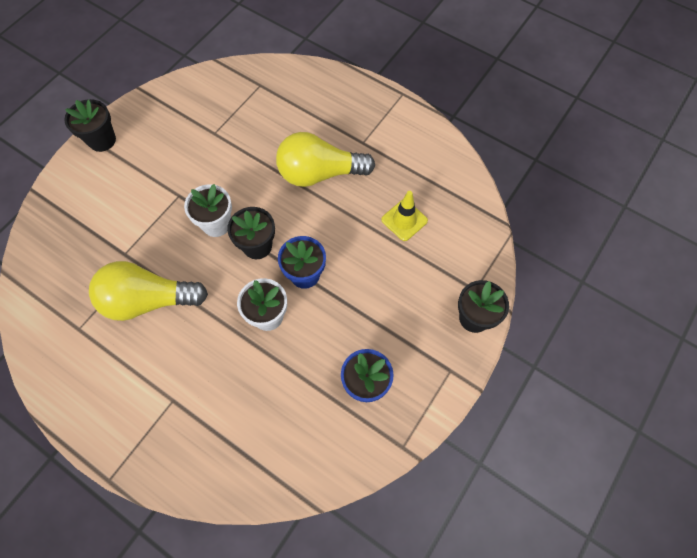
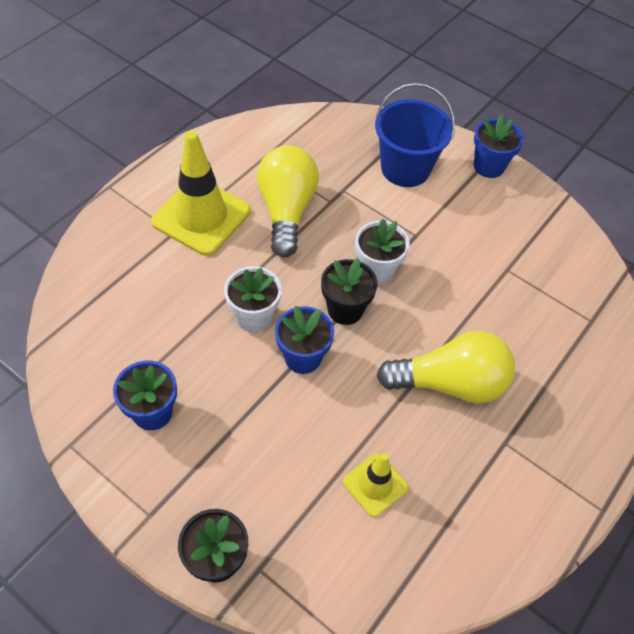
camera: 90 degrees right, 10 degrees down
(100, 204) = (405, 168): none -> blue bucket
(102, 140) = (488, 166): black flower pot -> blue flower pot
(153, 377) = (201, 216): none -> yellow traffic cone
(319, 173) = (450, 383): yellow light bulb -> yellow light bulb turned 90 degrees clockwise

